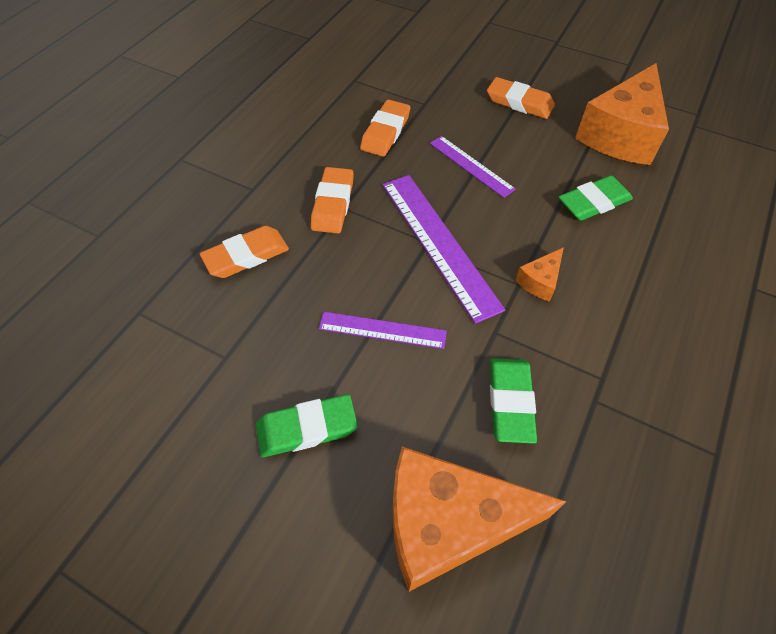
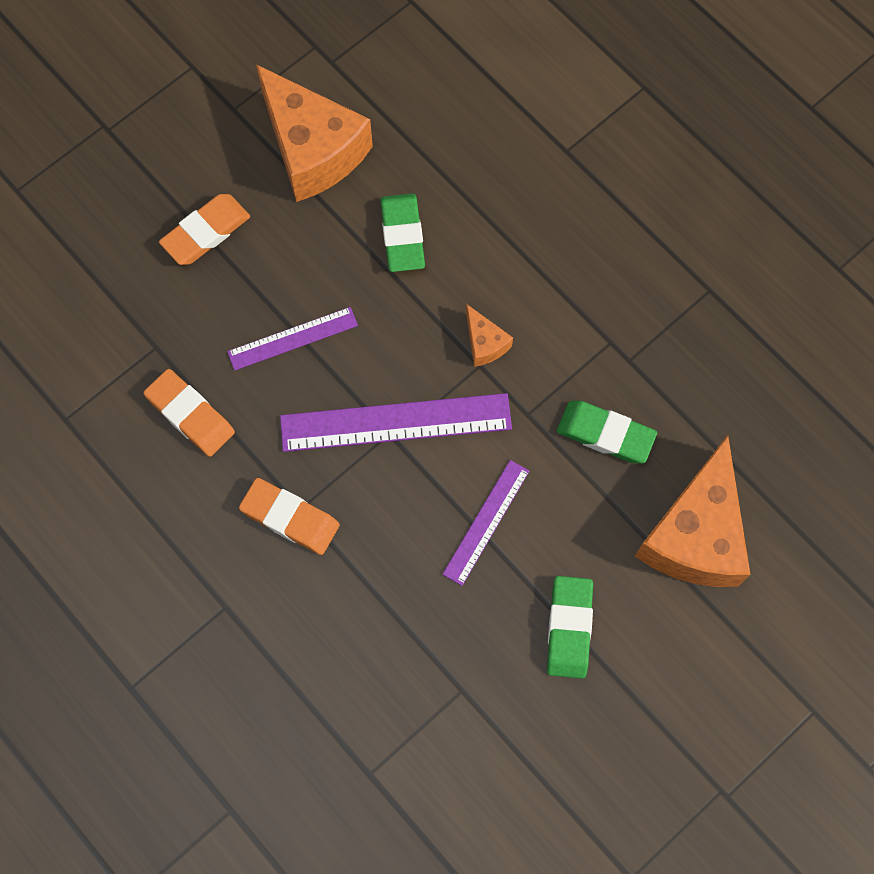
camera: 70 degrees left, 15 degrees up
(246, 256) = (332, 638): orange eraser -> none

